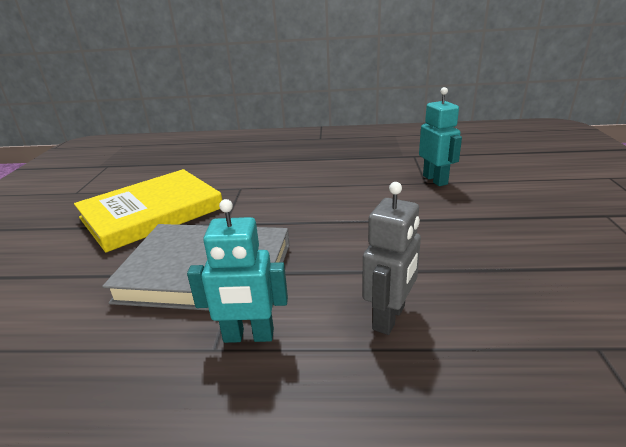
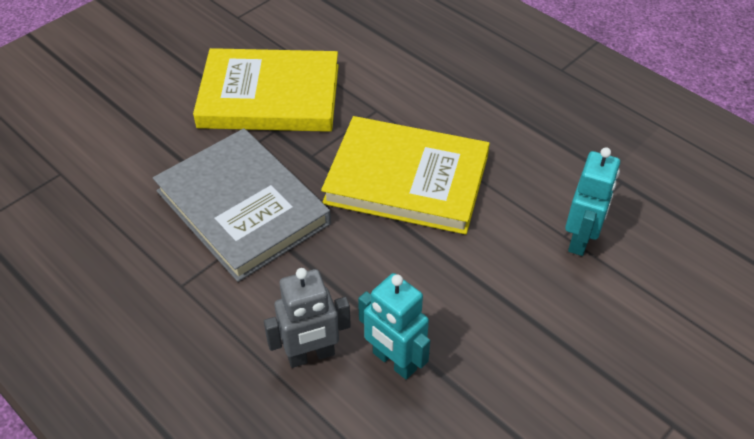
camera: 40 degrees right, 20 degrees up
(248, 336) = (209, 293): turquoise robot -> turquoise robot (394, 361)
(306, 203) = (407, 179): none -> yellow book

